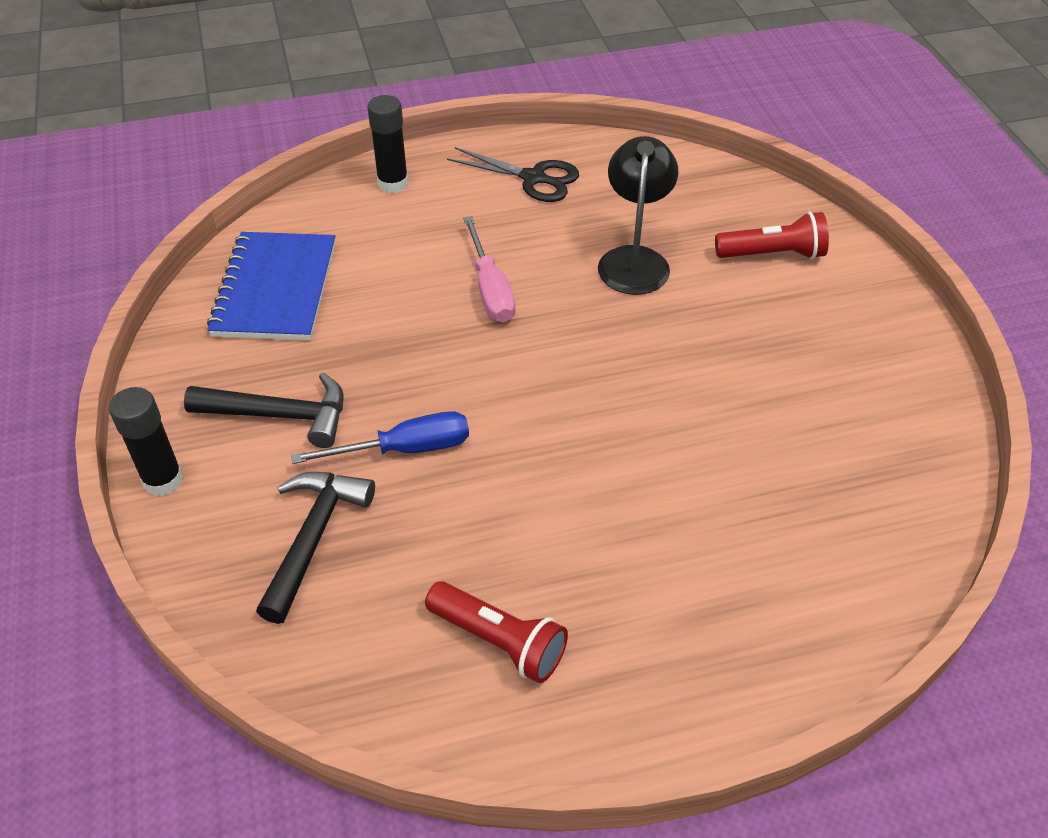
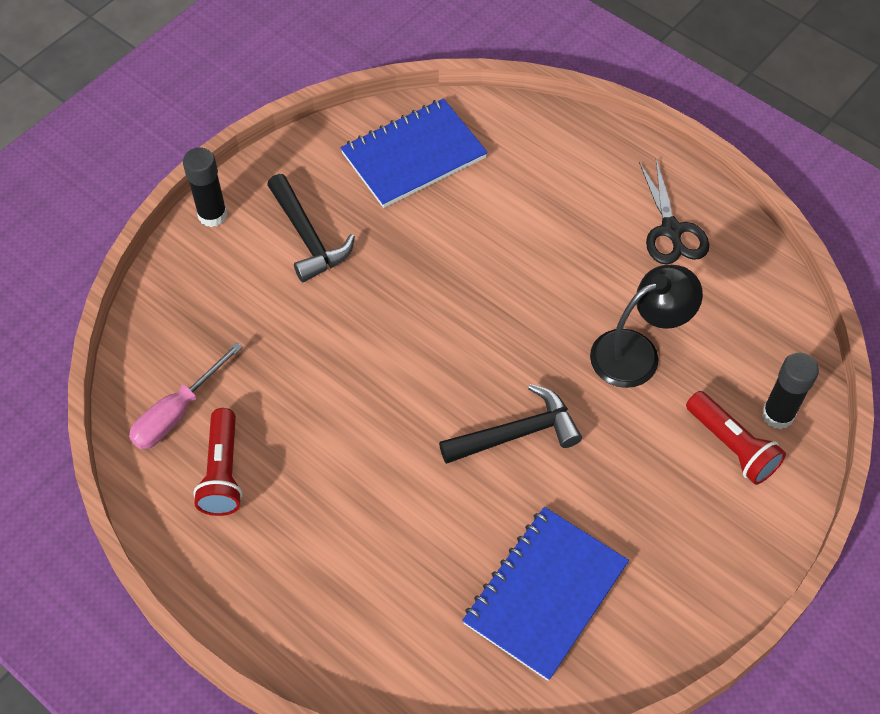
camera: 55 degrees right, 10 degrees up
(314, 537) = (228, 322): black hammer -> black hammer (517, 433)
(393, 183) = (581, 147): black glue stick -> black glue stick (777, 415)
(405, 449) = (333, 324): blue screwdriver -> none
(490, 289) = (522, 279): pink screwdriver -> pink screwdriver (177, 412)
(835, 446) = (545, 594): none -> blue notebook

